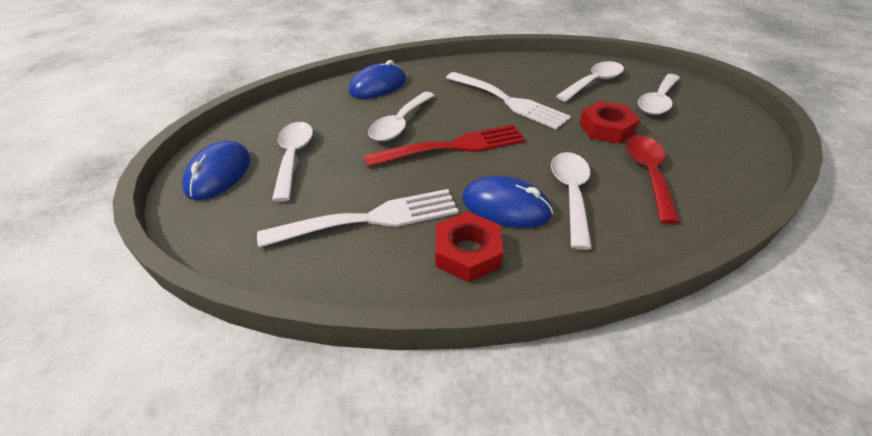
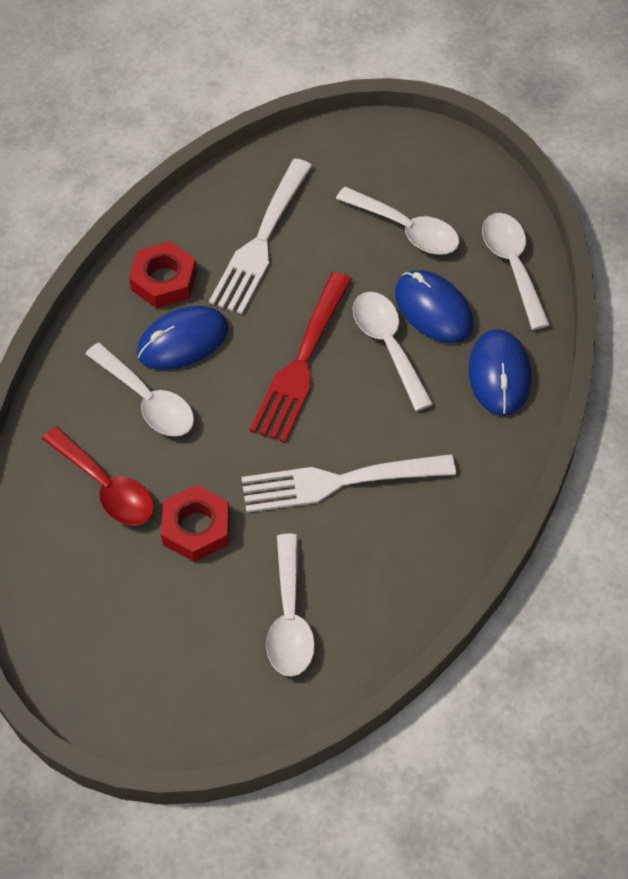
camera: 130 degrees right, 15 degrees up
(219, 174) = (429, 167): blue mouse -> blue mouse (433, 309)
(657, 101) = (186, 642): white spoon -> white spoon (512, 265)

